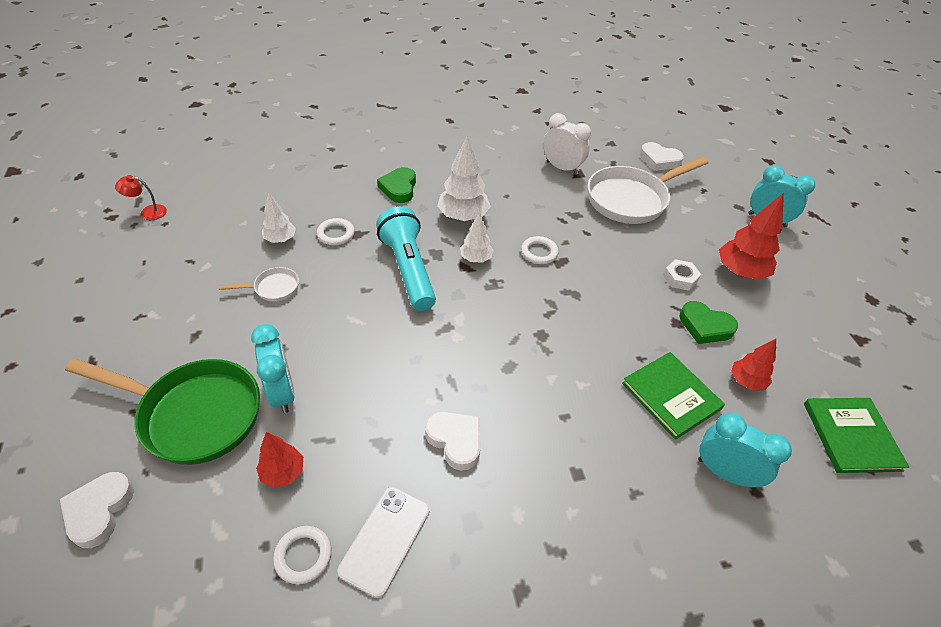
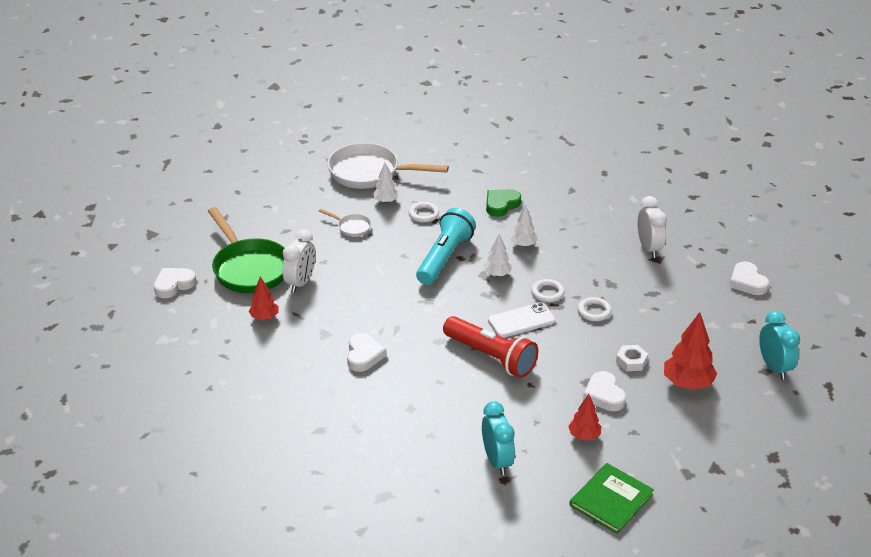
camera: 45 degrees right, 10 degrees down
(148, 212) = (325, 147): red lamp -> none
(282, 392) = (301, 282): turquoise clock -> white clock
(303, 556) = (239, 354): white ring -> white ring (594, 311)
(385, 540) = (281, 372): white phone -> white phone (521, 321)
(463, 217) = (523, 245): white tree -> white tree, size x0.60
(575, 352) = (491, 357): none -> red flashlight
(631, 199) = (674, 296): white pan -> white pan (369, 173)
(671, 396) = (520, 412): green book -> none
(705, 326) = (604, 395): green heart -> white heart

